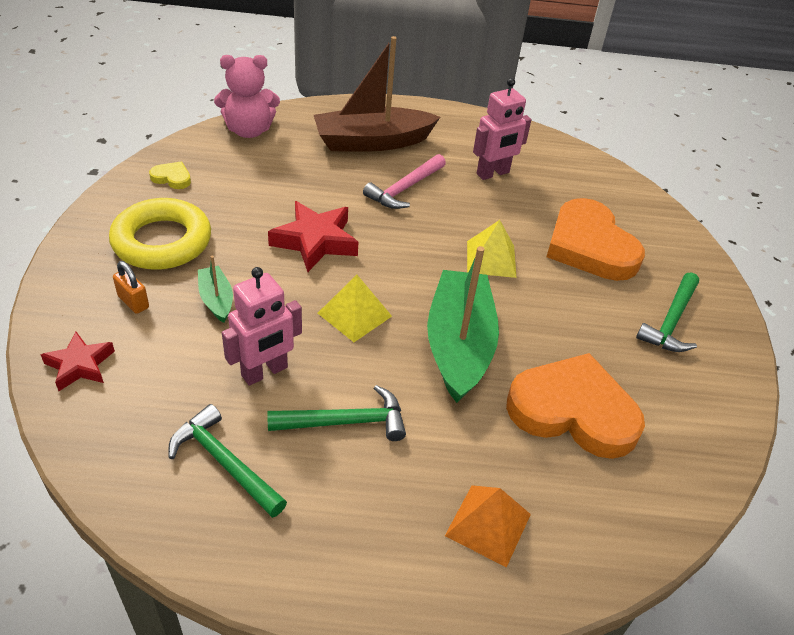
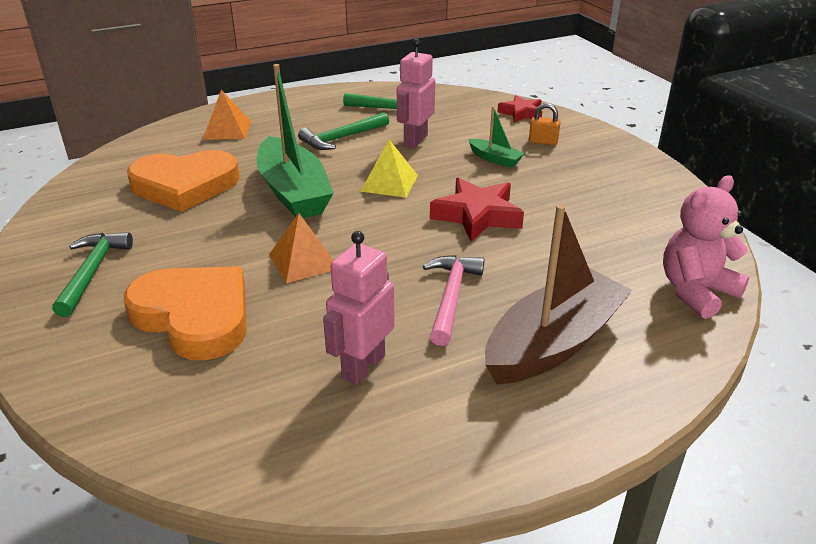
camera: 155 degrees right, 10 degrees down
(162, 241) = (587, 174): yellow ring -> none
(172, 178) = (667, 216): yellow heart -> none
(491, 259) = (303, 261): yellow pyramid -> orange pyramid

